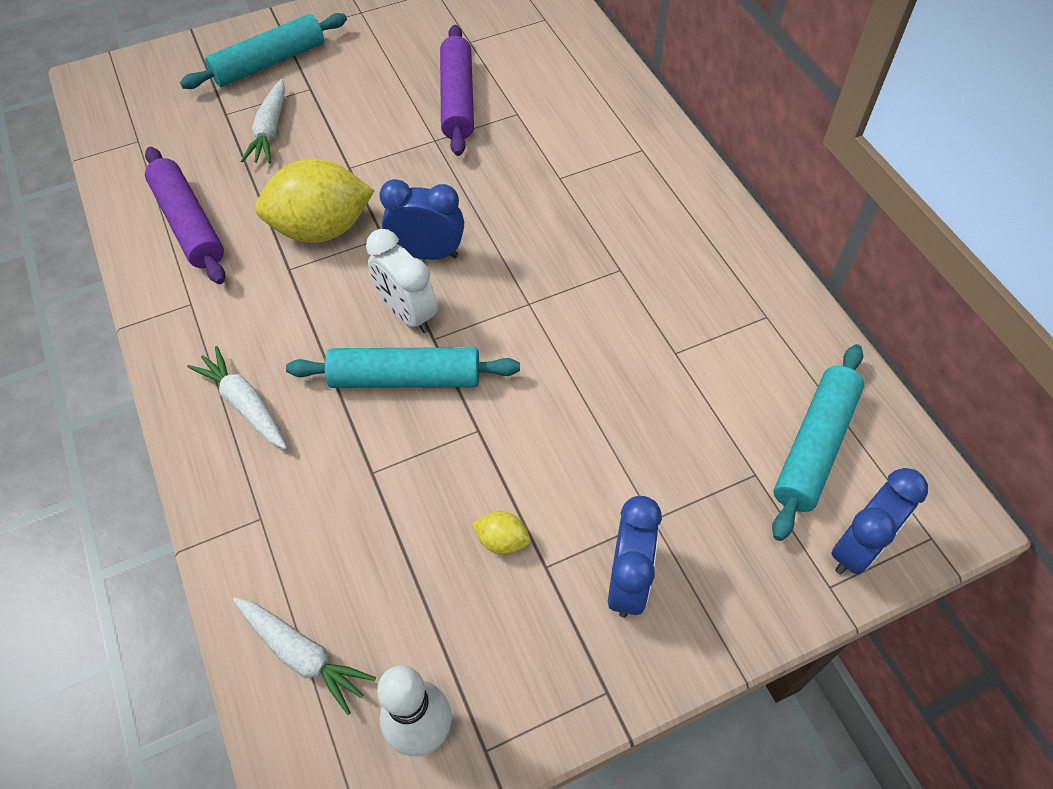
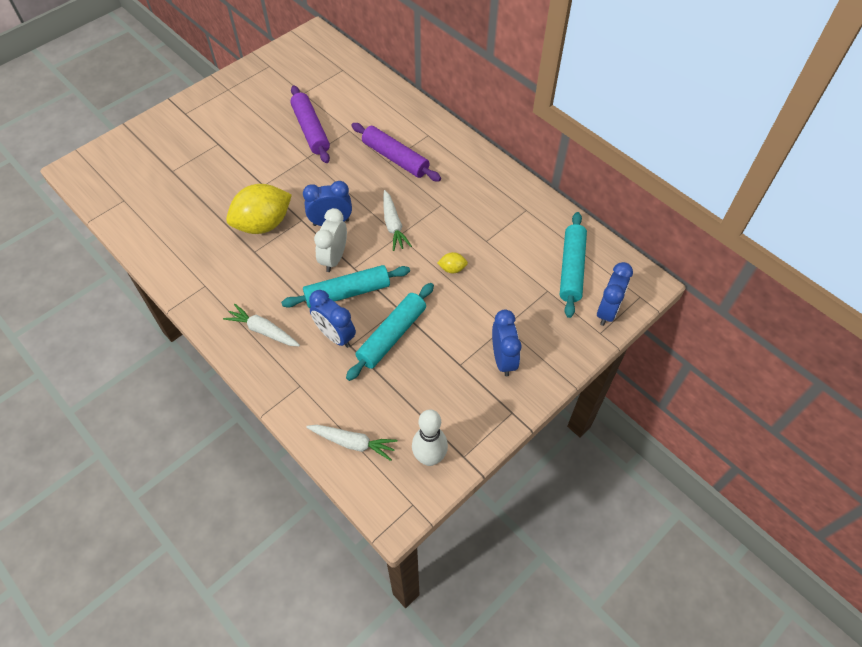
camera: 20 degrees left, 0 degrees up
(189, 224) = (181, 241): purple rolling pin -> purple rolling pin (395, 158)
(269, 63) = (185, 133): turquoise rolling pin -> turquoise rolling pin (392, 336)
(270, 130) = (205, 174): white carrot -> white carrot (393, 225)
(354, 448) = (335, 336): none -> blue clock
(408, 313) = (334, 258): white clock -> white clock turned 75 degrees clockwise
(502, 541) = (433, 359): yellow lemon -> yellow lemon (452, 269)

